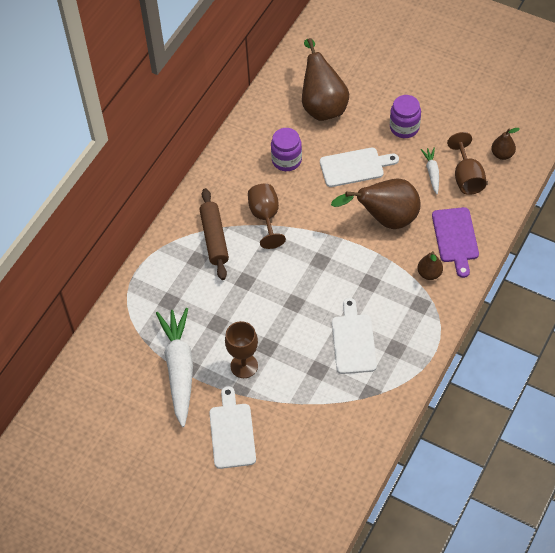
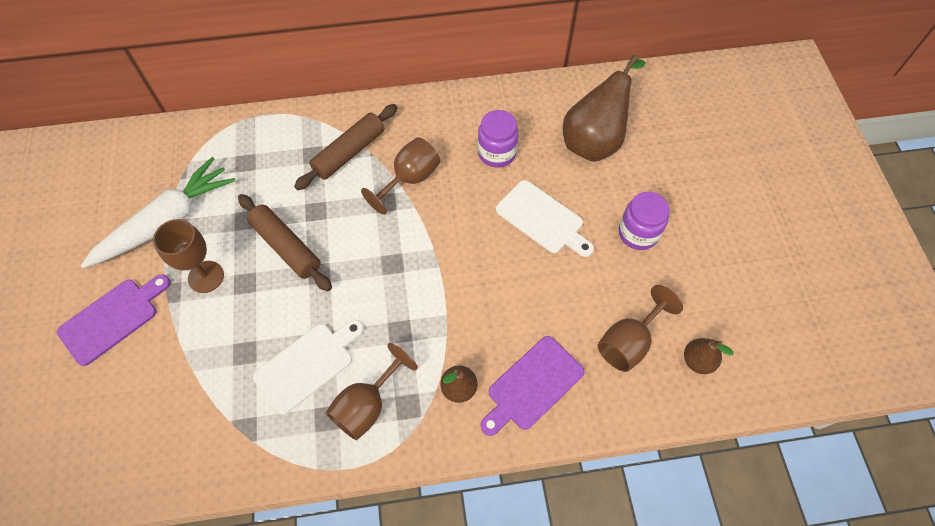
camera: 50 degrees right, 5 degrees up
(232, 432) = (112, 318): white cutting board -> purple cutting board
(259, 311) = (286, 247): none -> brown rolling pin
(385, 219) = (498, 293): brown pear -> none
(404, 324) = (367, 405): none -> brown goblet
(432, 172) = (603, 300): white carrot -> none

